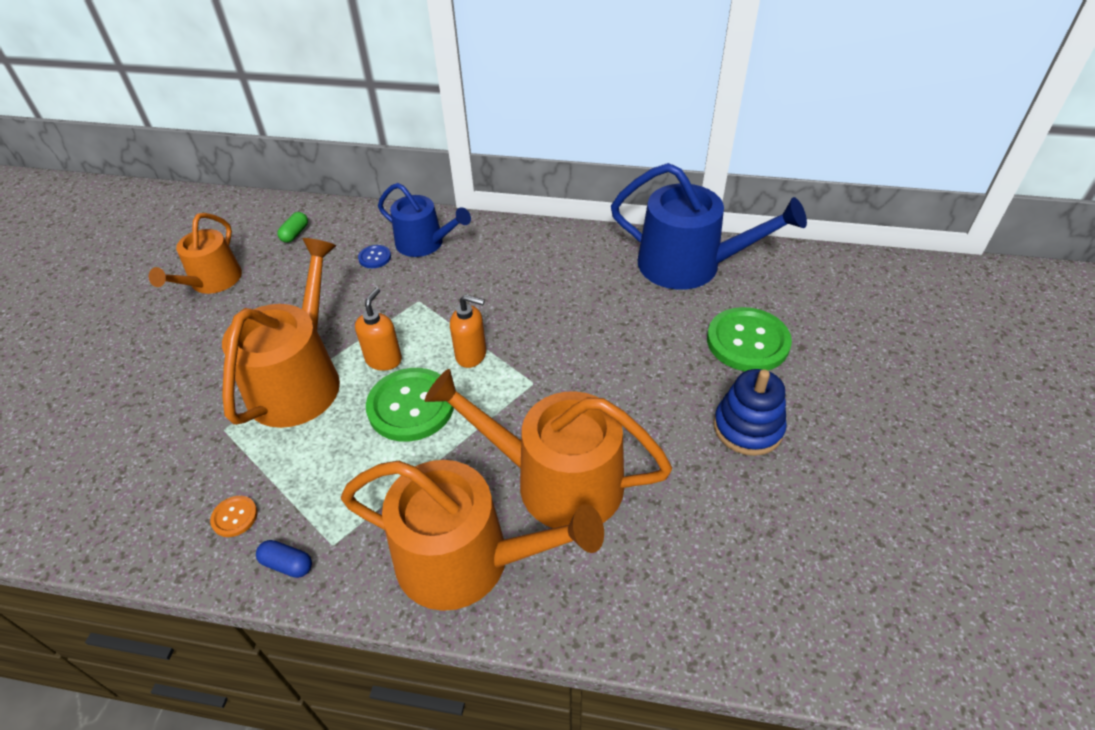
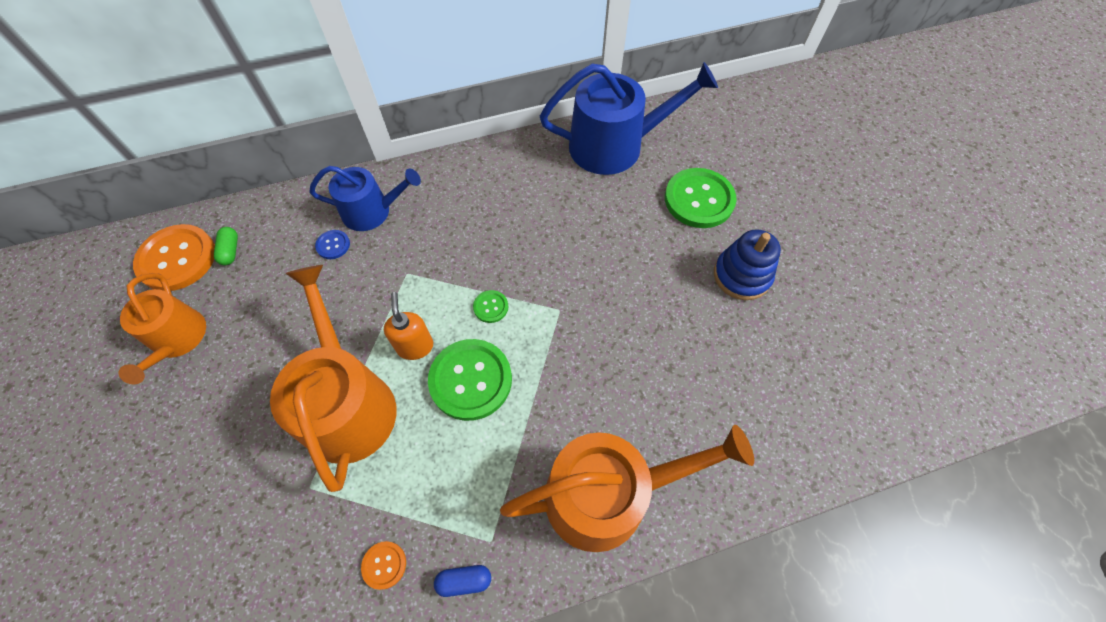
camera: 30 degrees left, 15 degrees up
(253, 226) = (177, 259): none -> orange button
(471, 355) = (491, 307): orange soap dispenser -> green button
(556, 480) = (632, 389): orange watering can -> none

